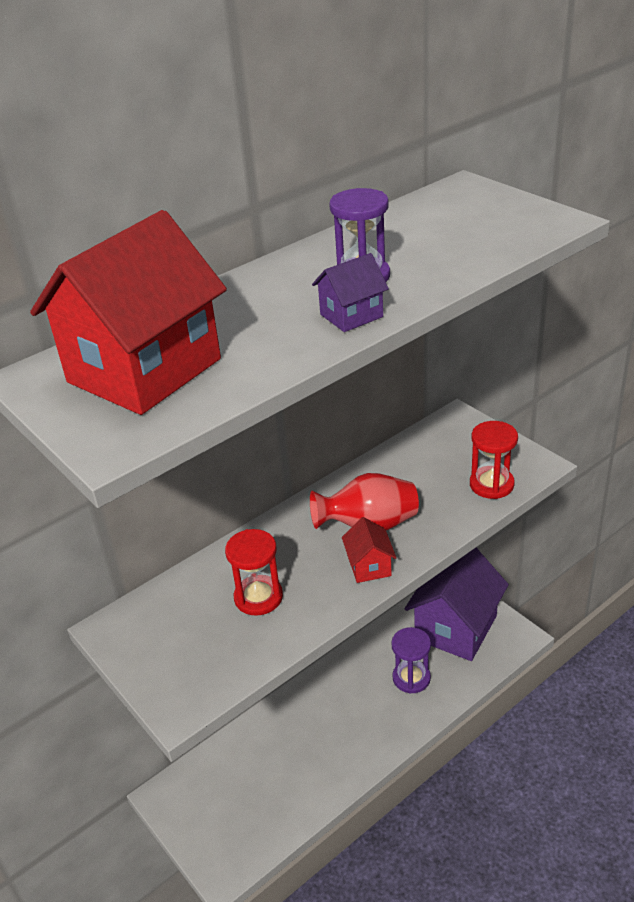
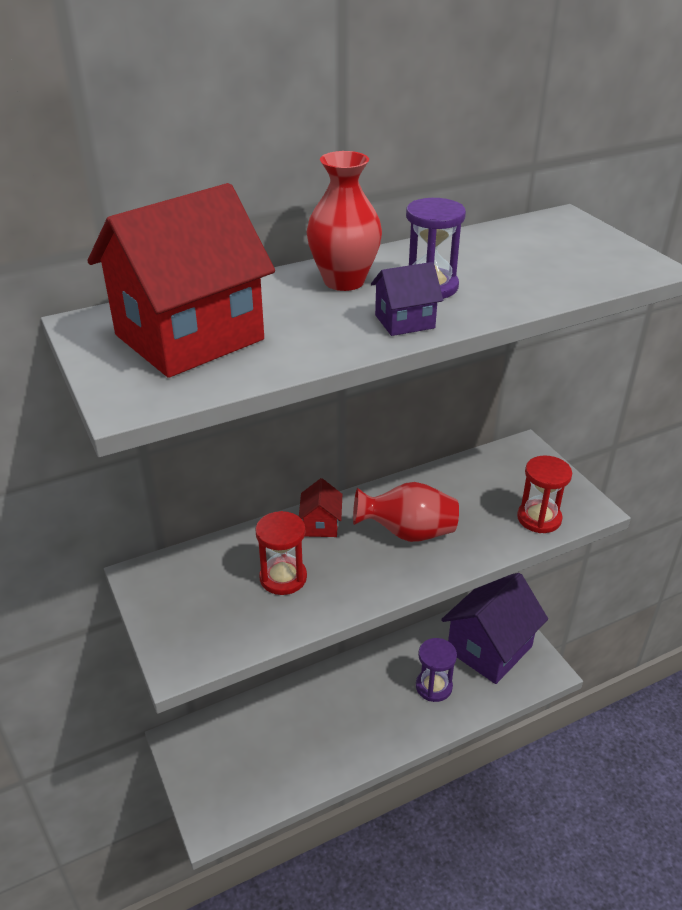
camera: 10 degrees right, 0 degrees up
(275, 286) = (344, 281): none -> red vase
(369, 566) = (396, 571): red house -> red house (321, 525)

